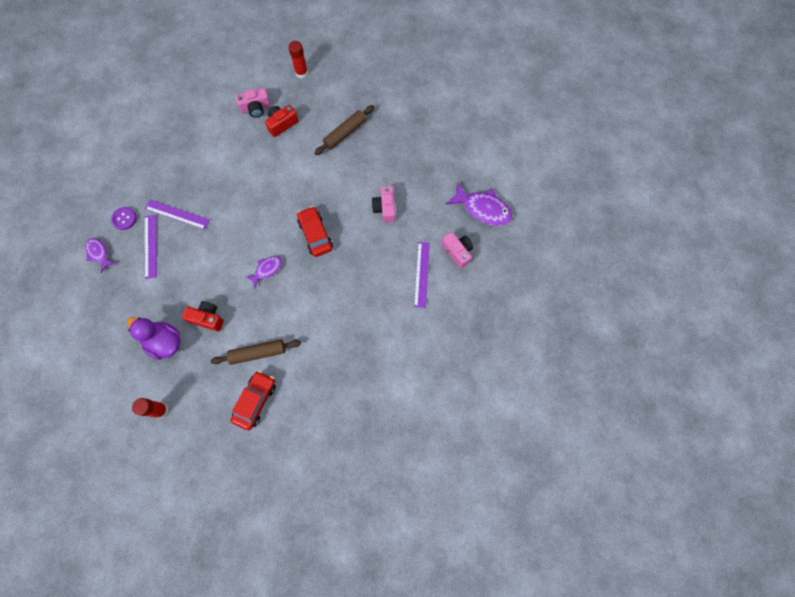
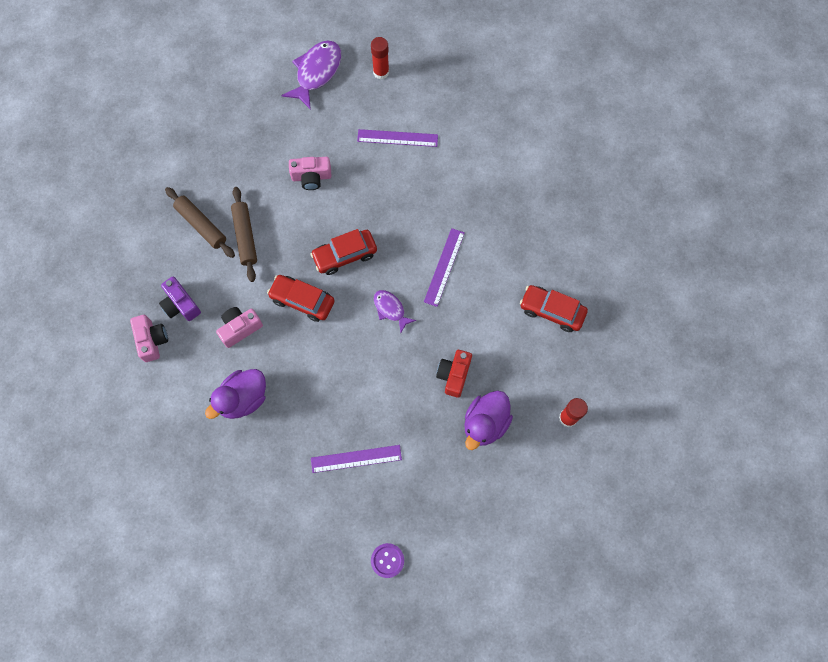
camera: 90 degrees left, 0 degrees up
(99, 253) = (365, 527): purple fish -> none
(124, 219) = (315, 500): purple button -> purple button (387, 560)
(177, 214) = (310, 429): purple ruler -> purple ruler (444, 267)
(206, 168) = (243, 399): none -> purple duck
(258, 353) = (496, 312): brown rolling pin -> brown rolling pin (245, 236)
(279, 205) = (302, 300): none -> red car
(282, 124) = (181, 304): red camera -> purple camera
(301, 73) = (99, 283): red glue stick -> red glue stick (381, 72)
(457, 252) = (370, 101): pink camera -> pink camera (240, 328)

